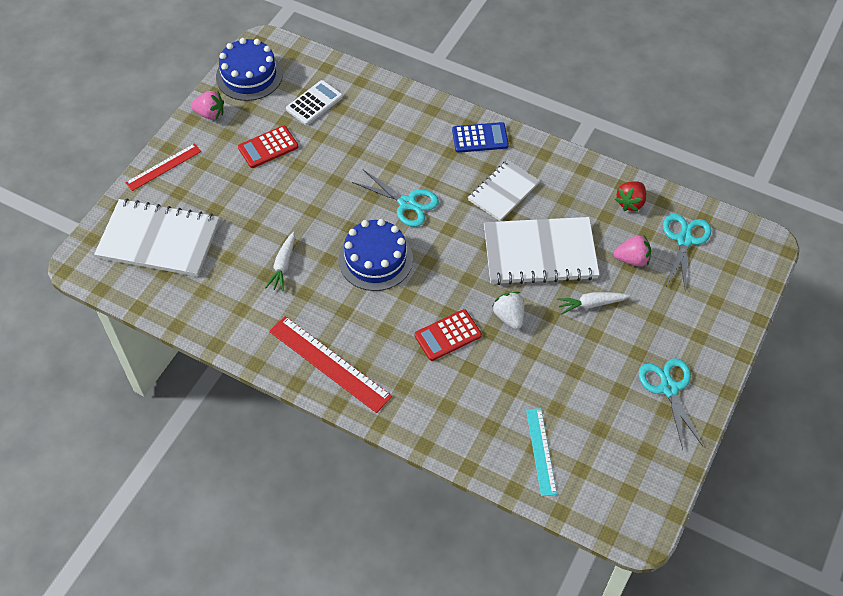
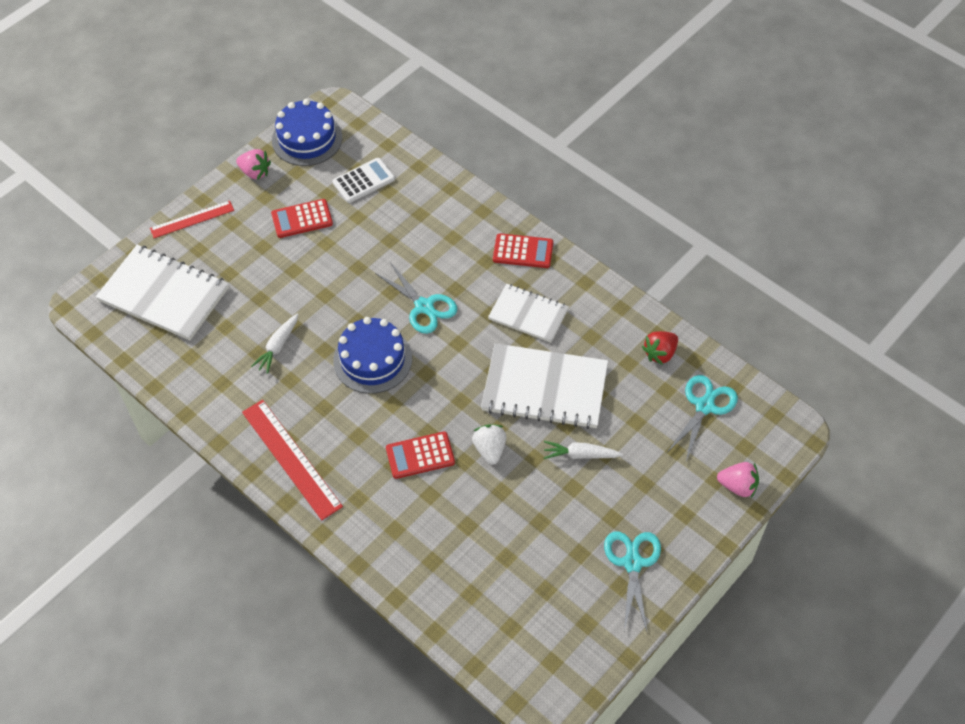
camera: 15 degrees right, 0 degrees up
(480, 138) = (523, 251): blue calculator -> red calculator
(503, 192) = (528, 314): white notebook -> white notebook turned 60 degrees clockwise
(541, 451) = (475, 598): turquoise ruler -> none
(632, 259) = (640, 415): pink strawberry -> pink strawberry (737, 486)

